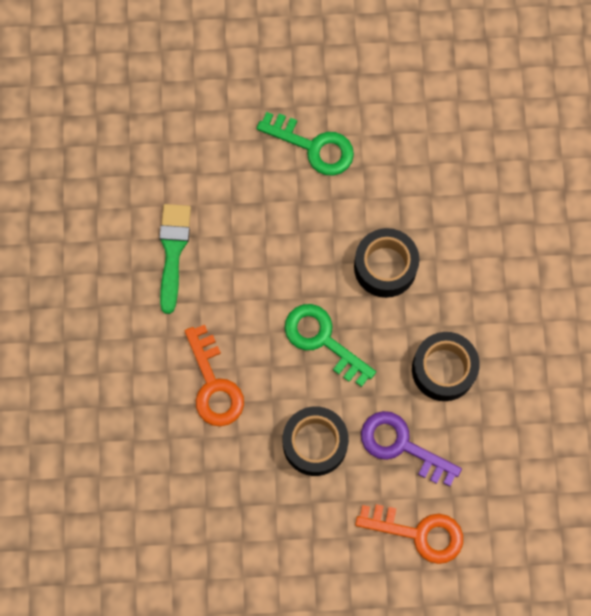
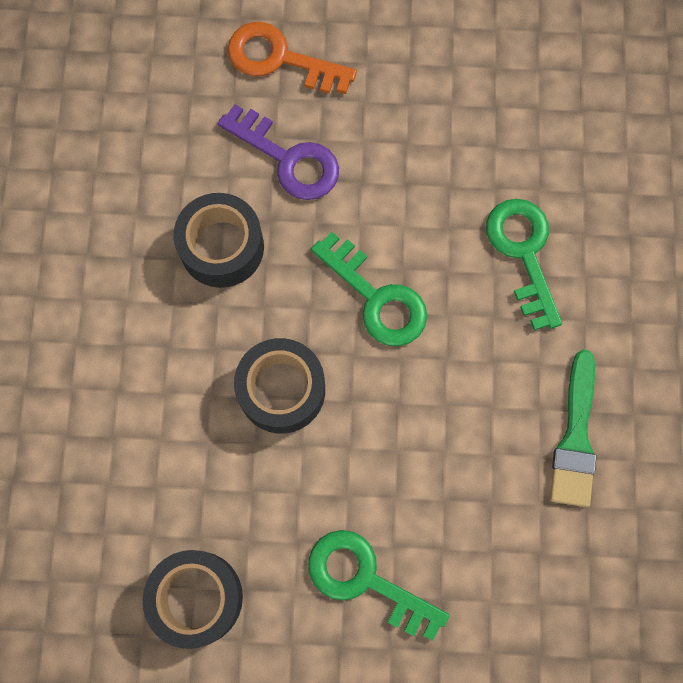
camera: 175 degrees left, 0 degrees up
(214, 384) = (523, 253): orange key -> green key
(315, 443) = (397, 170): black tape -> black tape (196, 598)

